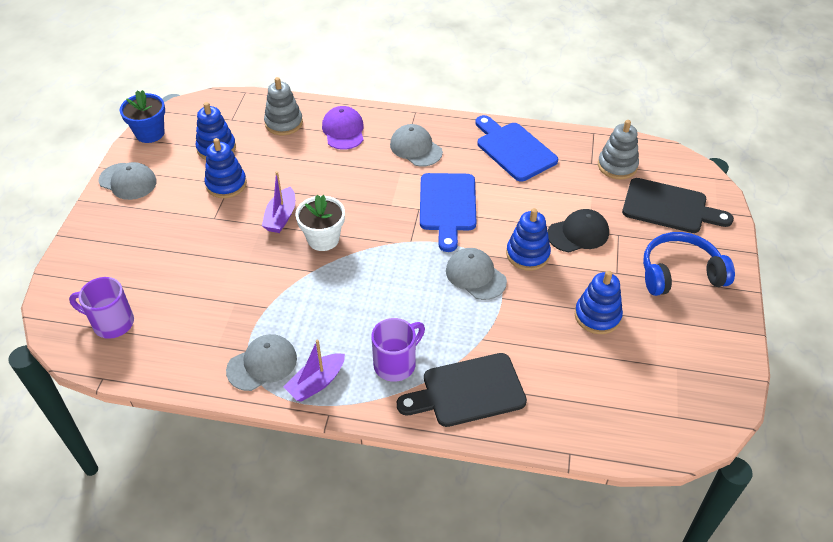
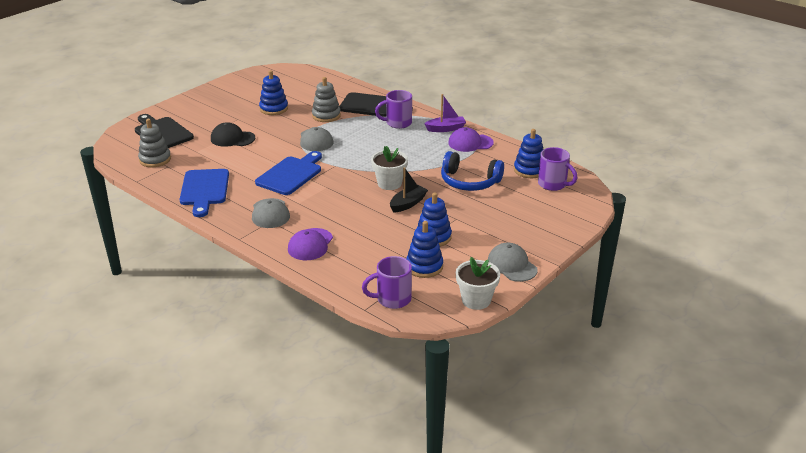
camera: 150 degrees left, 15 degrees down
(150, 133) = (476, 300): blue flower pot -> white flower pot
(227, 108) = (392, 299): none -> purple mug
(262, 364) = (470, 143): grey cap -> purple cap
(281, 217) = (408, 204): purple boat -> black boat
(284, 123) = (353, 267): grey stacking toy -> grey stacking toy (326, 115)
(527, 254) = (274, 139): blue stacking toy -> blue stacking toy (529, 170)
(680, 273) = (207, 109): blue headphones -> blue headphones (469, 181)

